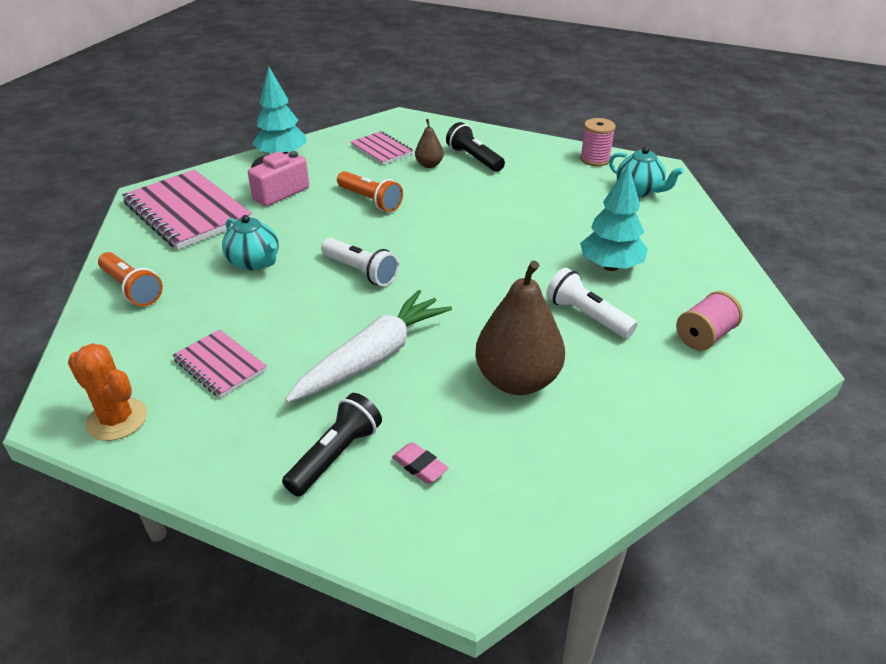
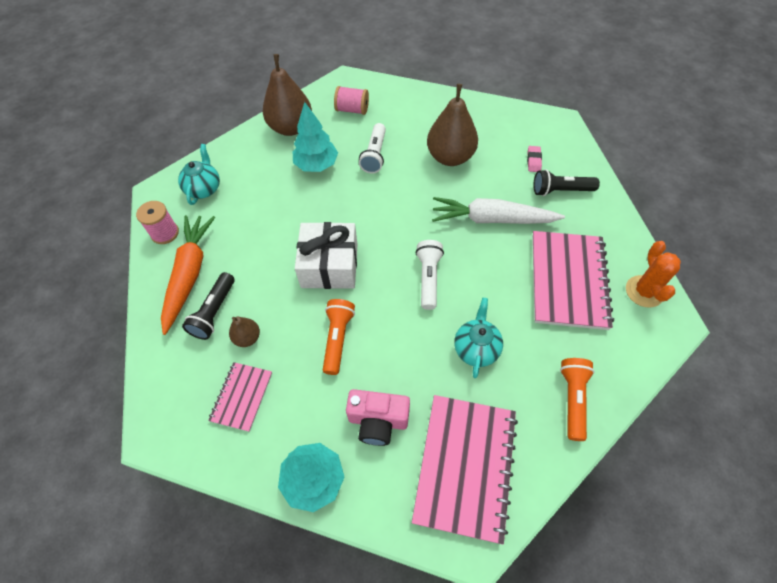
camera: 125 degrees left, 20 degrees up
(220, 365) = (568, 281): pink notebook -> pink notebook, size x1.88
(452, 223) = (329, 265): none -> white gift
(530, 158) = (189, 274): none -> orange carrot
(703, 272) = (291, 128): none -> brown pear

